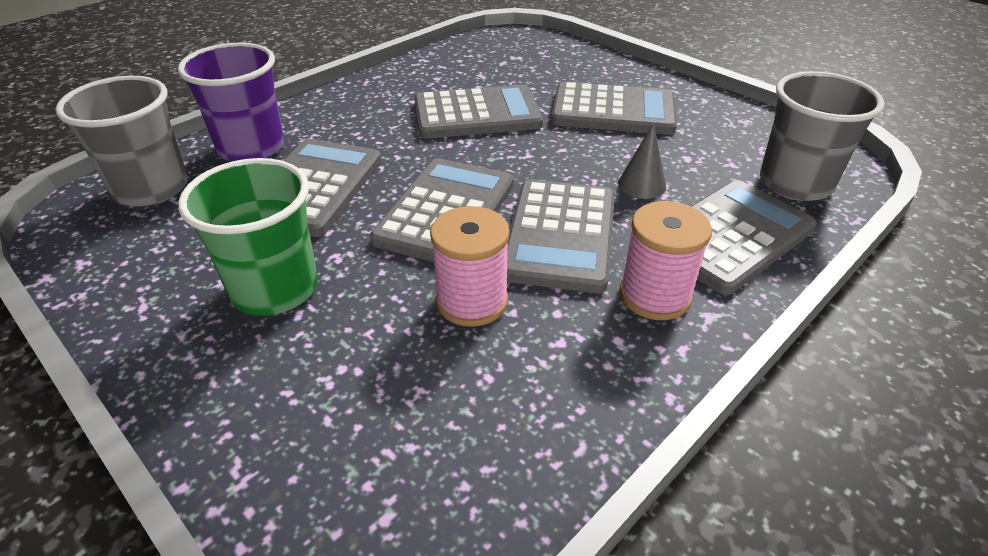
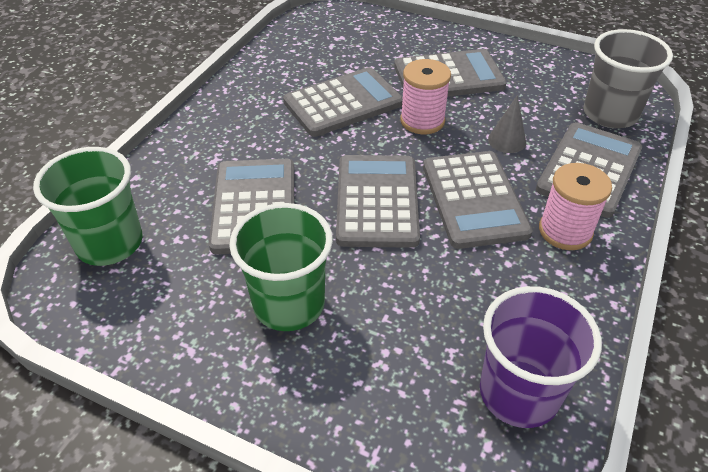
camera: 20 degrees left, 5 degrees up
(151, 189) = (110, 243): grey cup -> green cup
(251, 148) = (171, 181): purple cup -> purple cup (519, 393)
(472, 301) = (444, 271): pink spool -> pink spool (422, 121)

